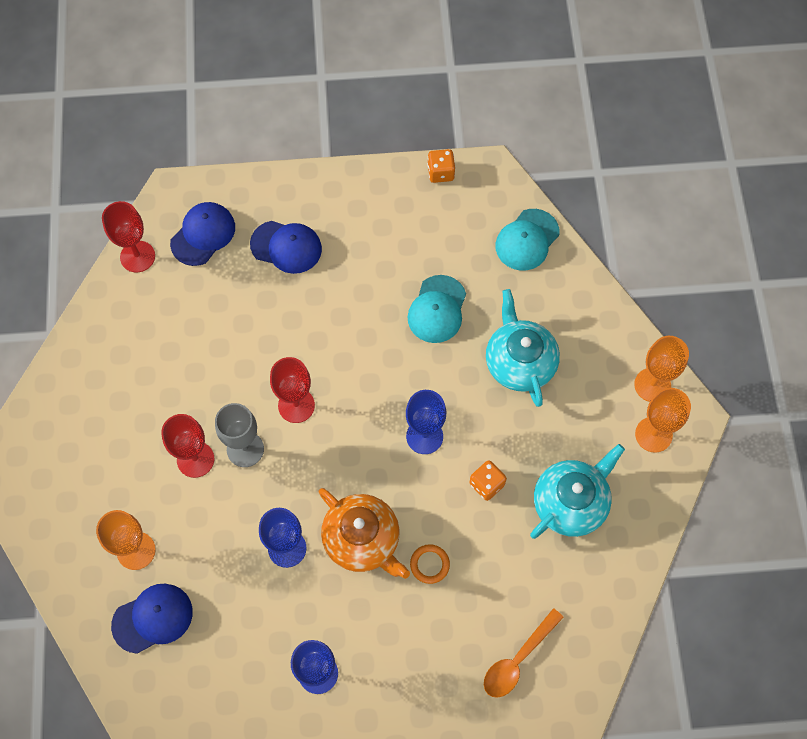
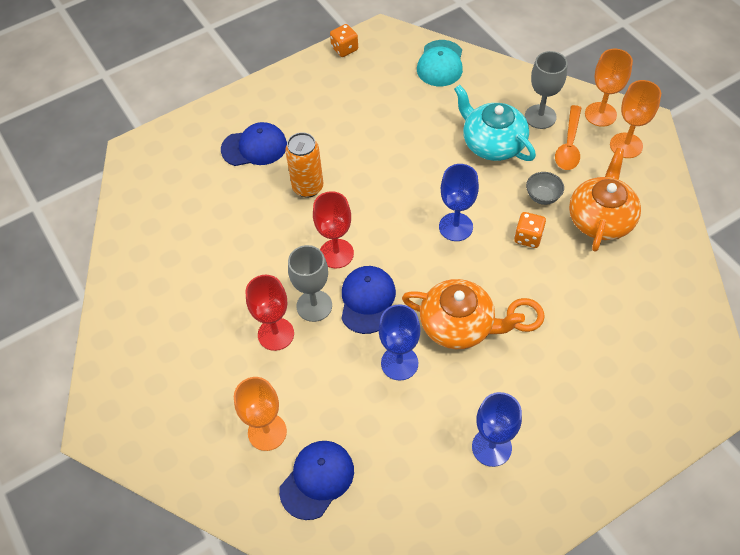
camera: 25 degrees left, 10 degrees down
(137, 256) = (130, 208): red goblet -> none
(203, 235) = (178, 168): blue cap -> blue cap (367, 300)
(311, 319) = (308, 187): none -> orange can
(437, 309) = (404, 137): turquoise cap -> none
(517, 659) = (644, 350): orange spoon -> orange spoon (569, 145)
(530, 448) = (542, 197): none -> grey bowl
(571, 502) = (600, 219): turquoise teapot -> orange teapot
(588, 356) = (540, 117): none -> grey goblet

